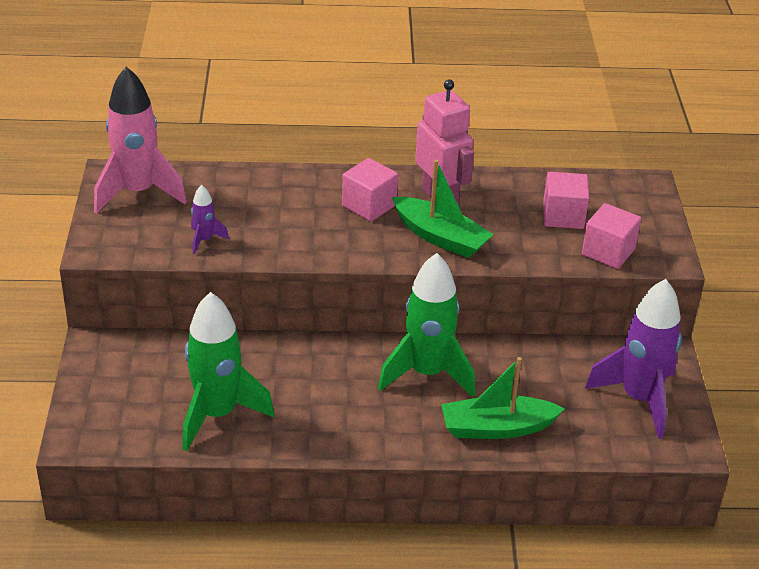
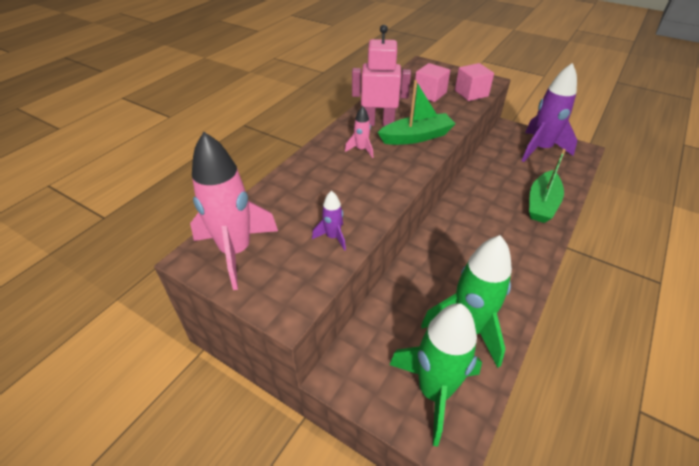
camera: 55 degrees left, 5 degrees up
(369, 205) = (361, 150): pink cube -> pink rocket
(427, 373) = (480, 210): green rocket -> green rocket (434, 391)

